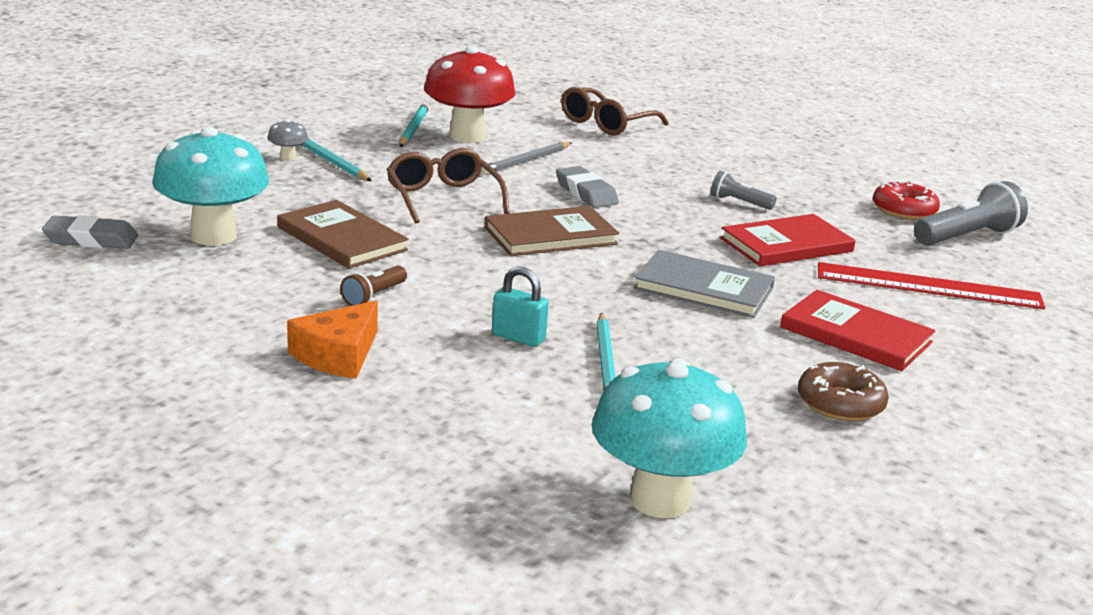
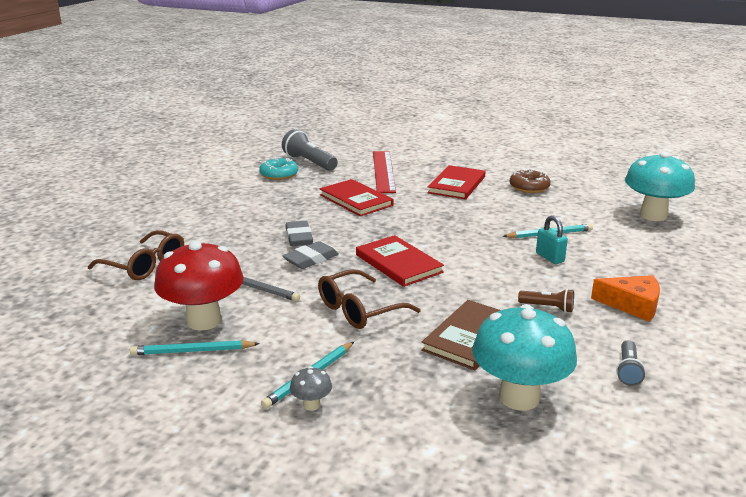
camera: 100 degrees left, 0 degrees up
(91, 239) = (588, 464): grey eraser -> grey eraser (299, 237)
(518, 337) = (549, 257): turquoise padlock -> turquoise padlock turned 45 degrees counterclockwise
(550, 236) = (398, 263): brown book -> red book
(703, 289) = (437, 217): grey book -> none
(739, 202) = (295, 213): grey flashlight -> grey flashlight (628, 370)
(904, 210) = (279, 174): red donut -> turquoise donut

